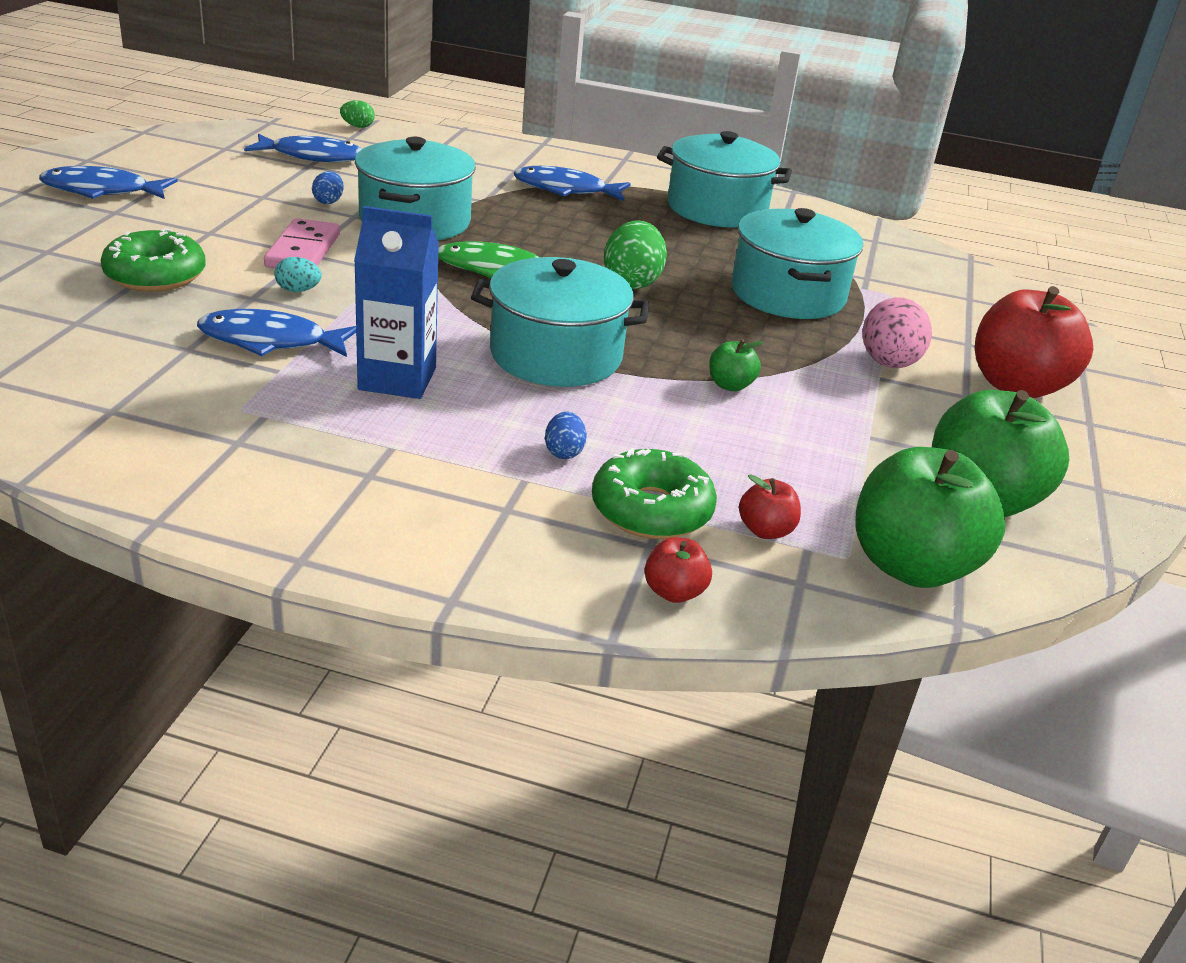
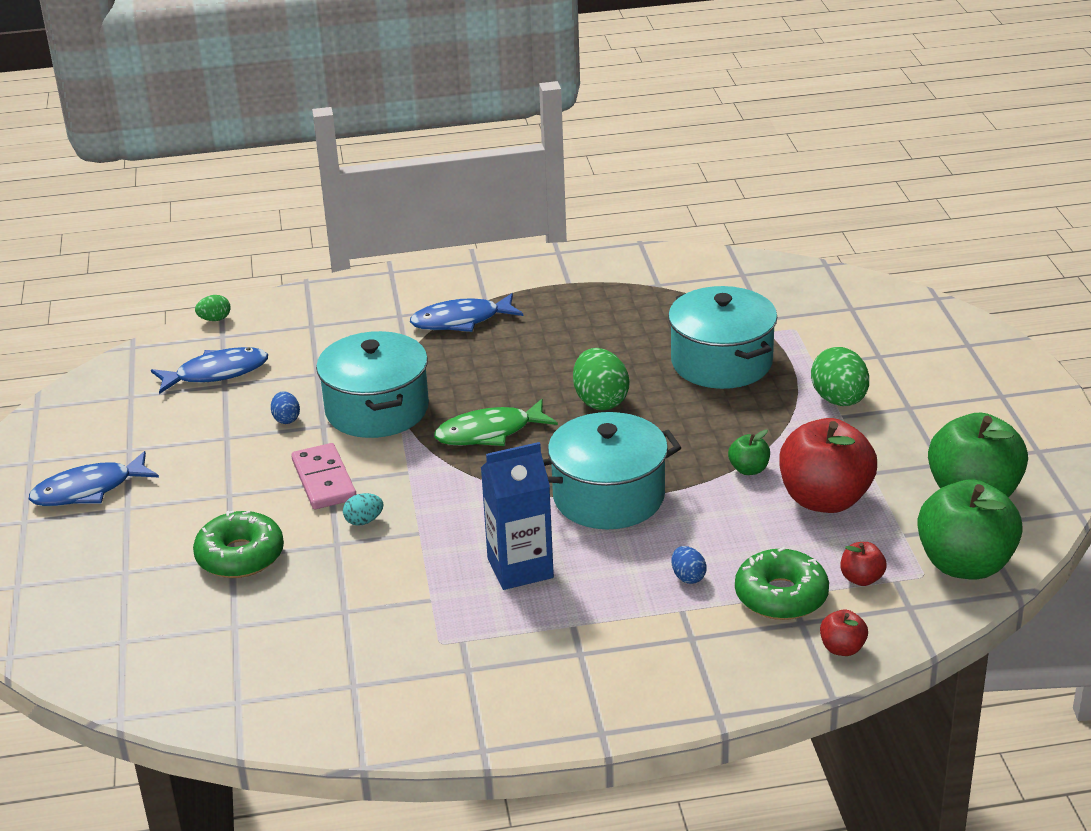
camera: 20 degrees left, 0 degrees up
(270, 341) = (396, 576): blue fish -> none
(717, 209) = (597, 290): turquoise pot -> none
(888, 364) = (839, 400): pink egg -> green egg
(1016, 386) = (936, 383): red apple -> red apple (825, 499)

